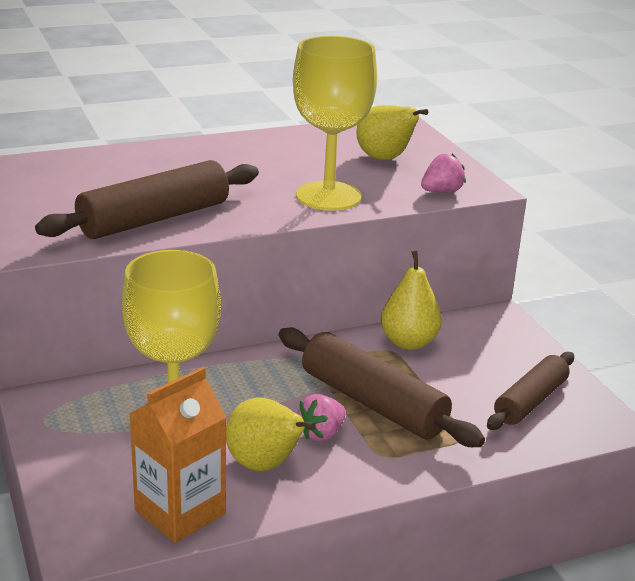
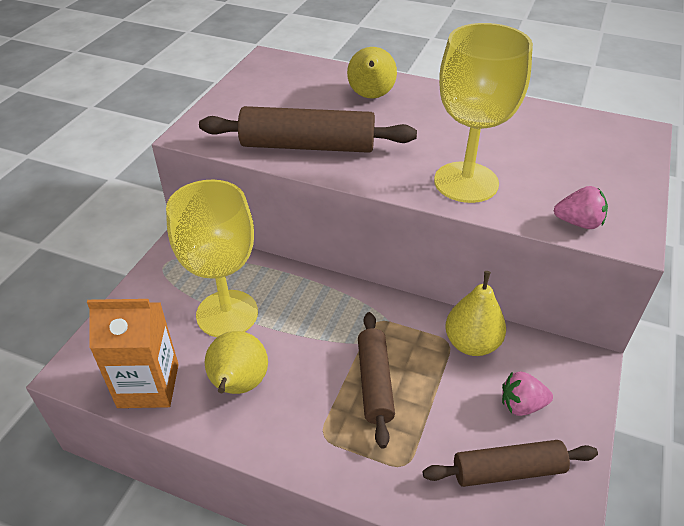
camera: 45 degrees right, 15 degrees up
(321, 433) = (306, 385): pink strawberry -> pink strawberry (521, 405)
(373, 403) = (375, 382): brown rolling pin -> brown rolling pin, size x0.65
(385, 159) = (571, 164): yellow pear -> yellow pear (371, 96)

